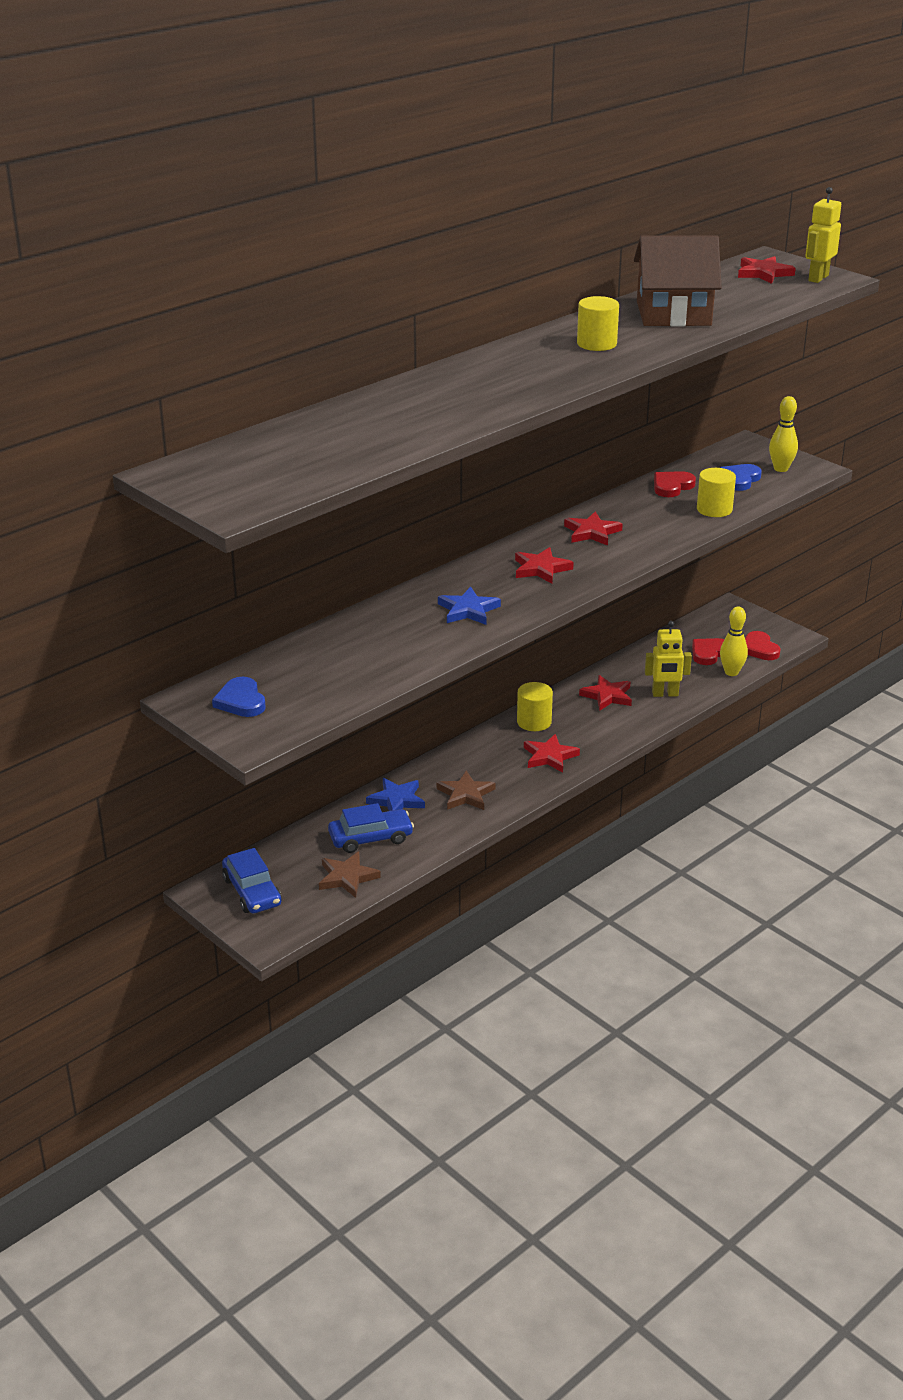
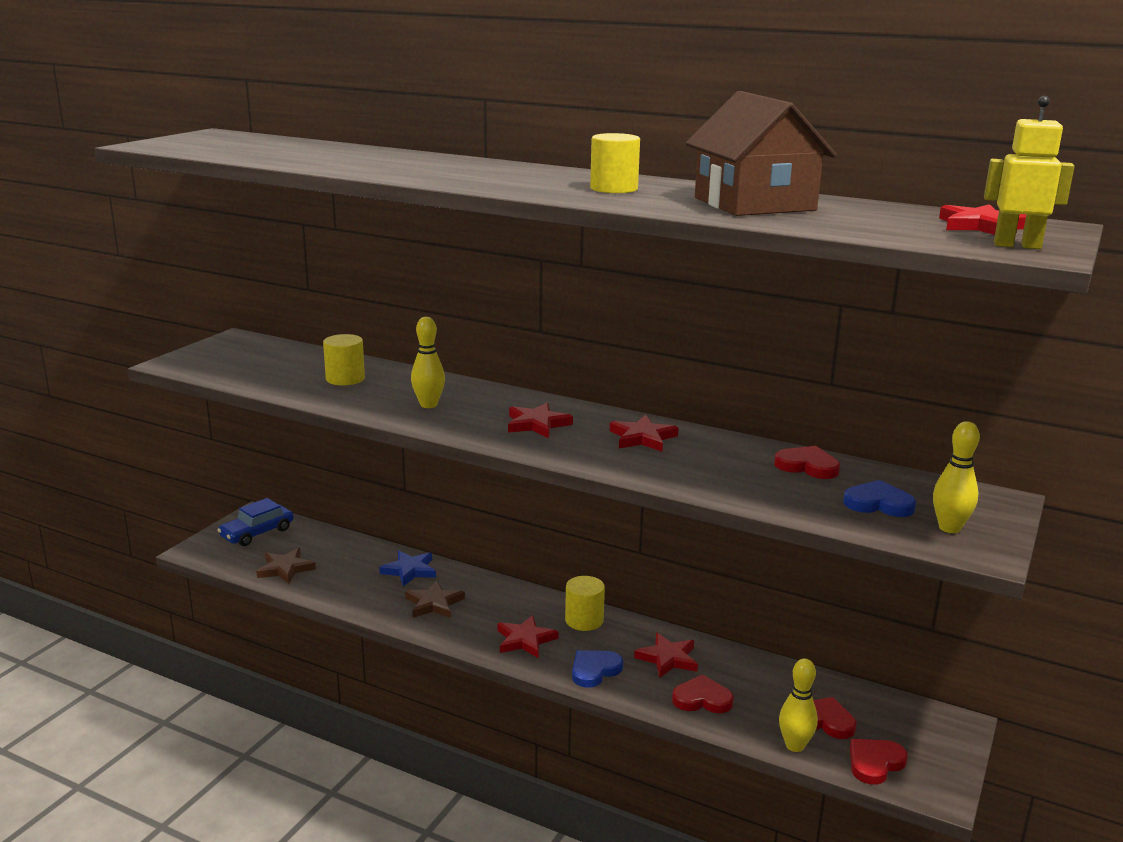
camera: 70 degrees right, 10 degrees down
(241, 701) = (235, 352): blue heart -> blue heart (594, 670)
(370, 838) = (346, 569): blue car -> none
(468, 610) = (428, 405): blue star -> yellow bowling pin
(665, 694) = (702, 699): yellow robot -> red heart
(714, 509) = (772, 496): yellow cylinder -> yellow cylinder (345, 379)

